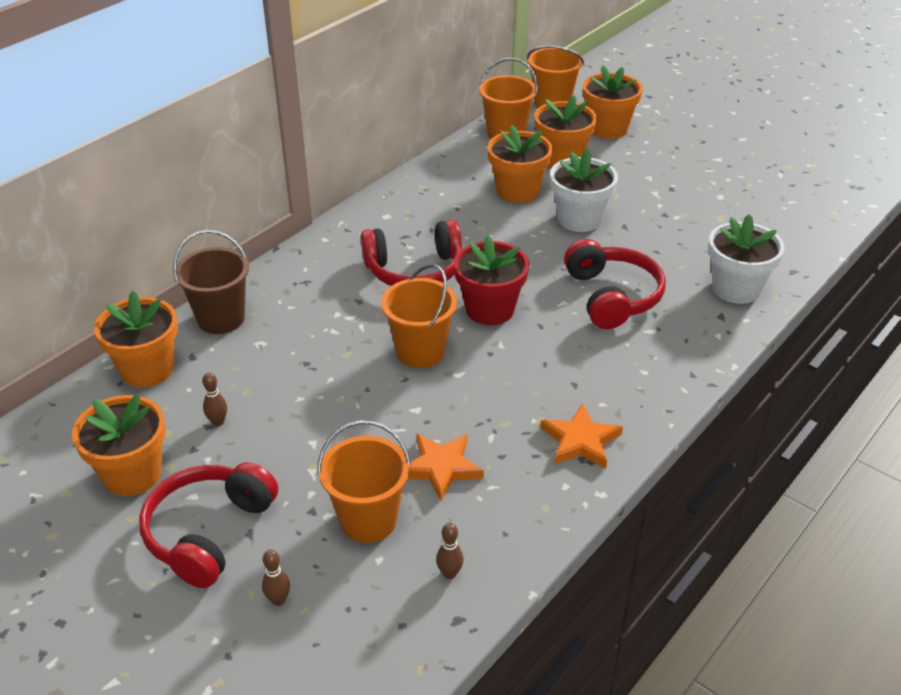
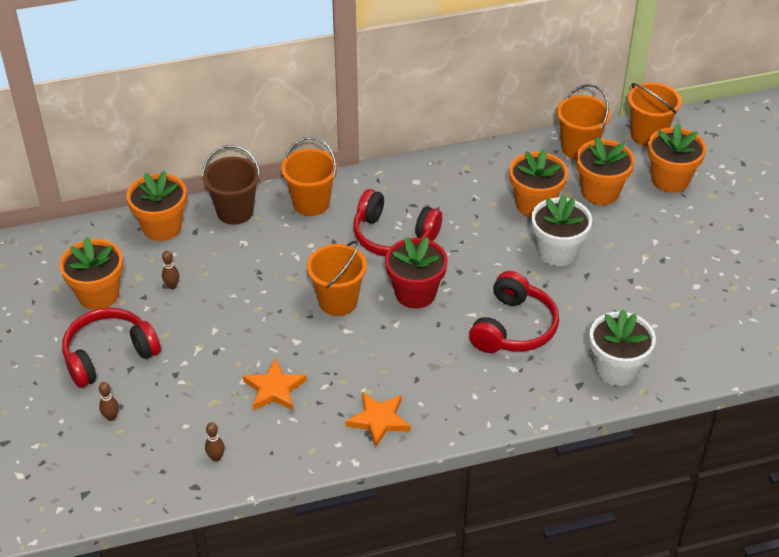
camera: 35 degrees right, 5 degrees up
(368, 520) = (201, 398): orange bucket -> orange bucket (311, 203)

